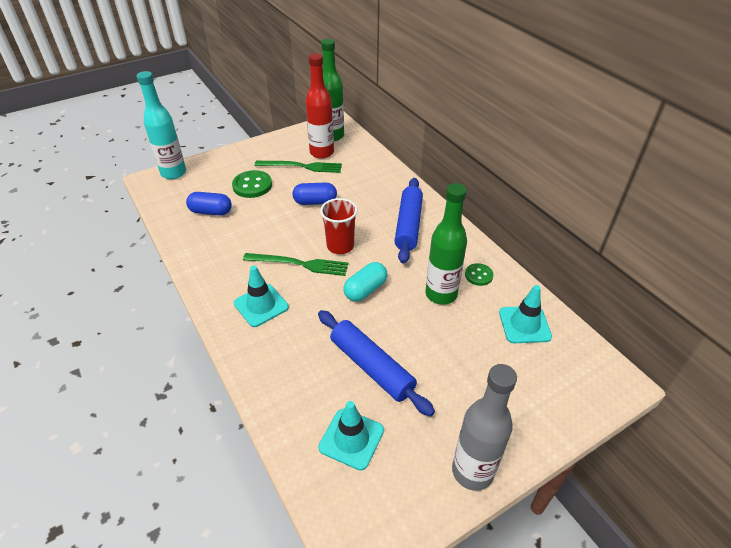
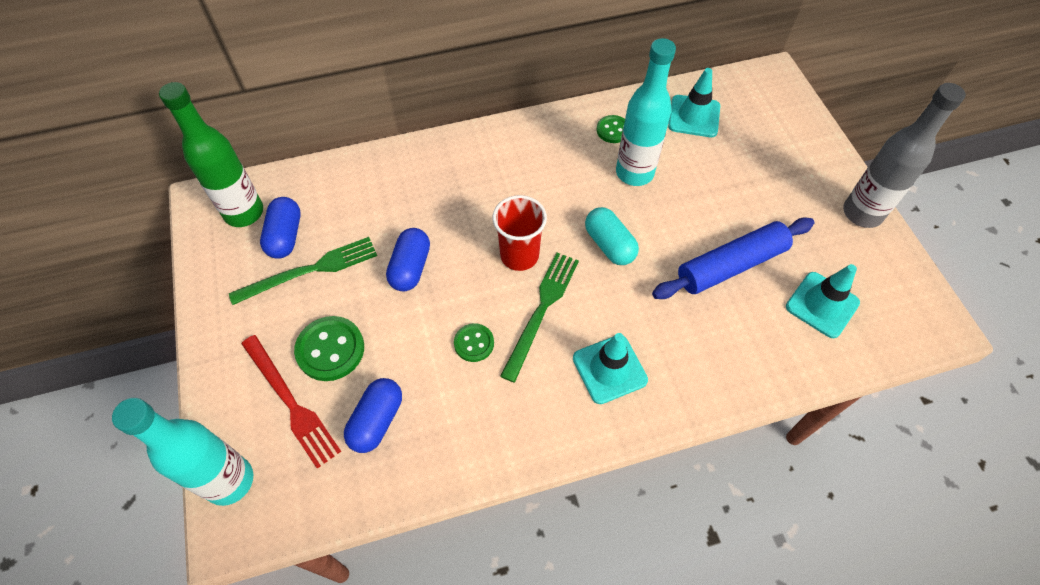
camera: 75 degrees left, 15 degrees up
(218, 180) = (291, 402): none -> red fork
(268, 238) = (474, 343): none -> green button
(301, 166) = (310, 270): green fork -> green fork turned 45 degrees clockwise
(322, 153) = (285, 236): red bottle -> blue capsule
(408, 225) = (503, 171): blue rolling pin -> none
(441, 294) = (634, 173): green bottle -> turquoise bottle

